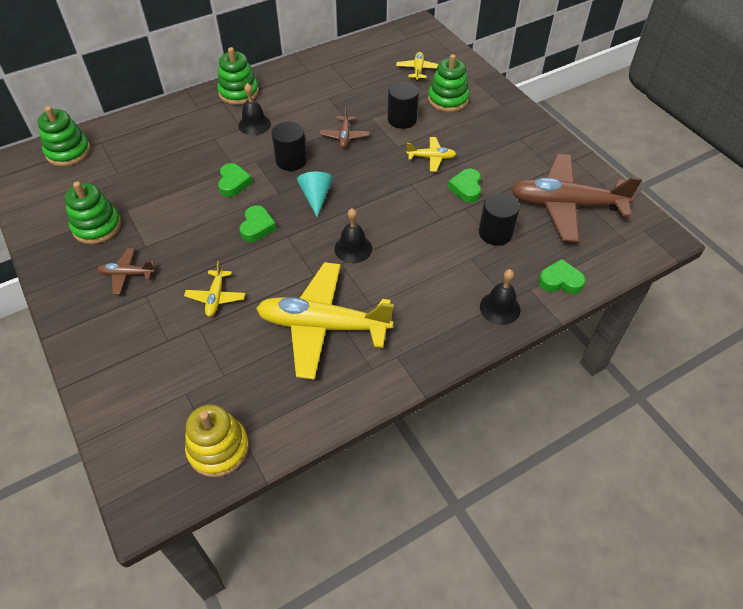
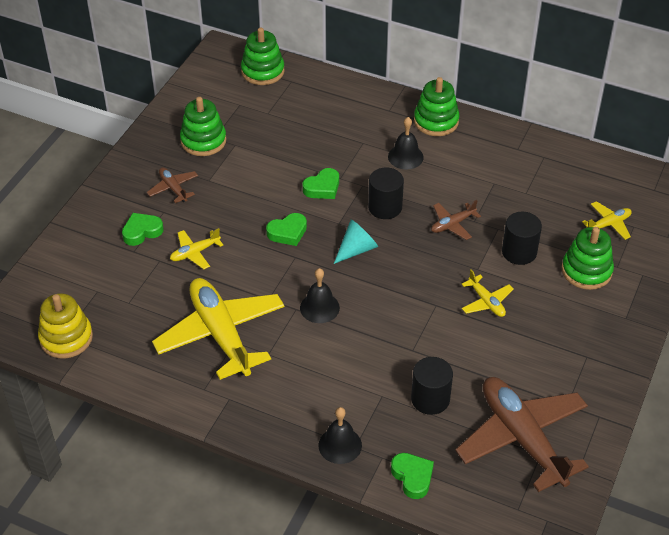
camera: 55 degrees right, 5 degrees down
(466, 188) = (469, 348): green heart -> green heart (142, 231)

